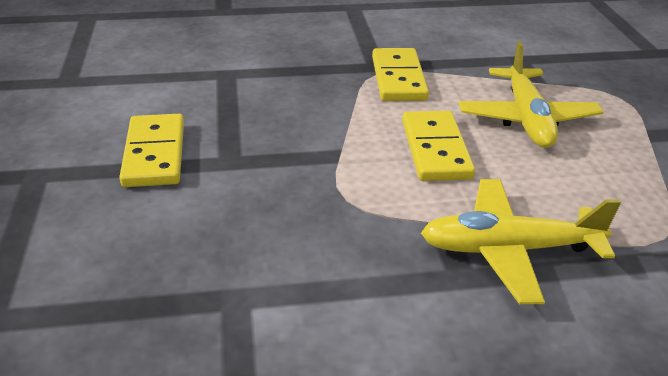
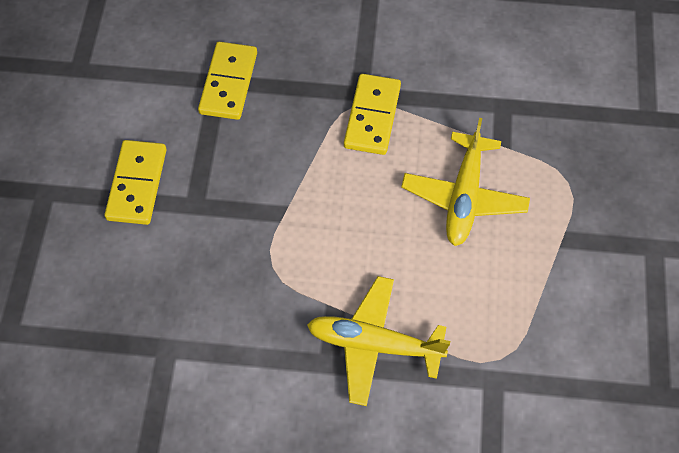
camera: 15 degrees right, 25 degrees up
(436, 149) = (366, 222): yellow domino -> yellow domino (228, 83)

